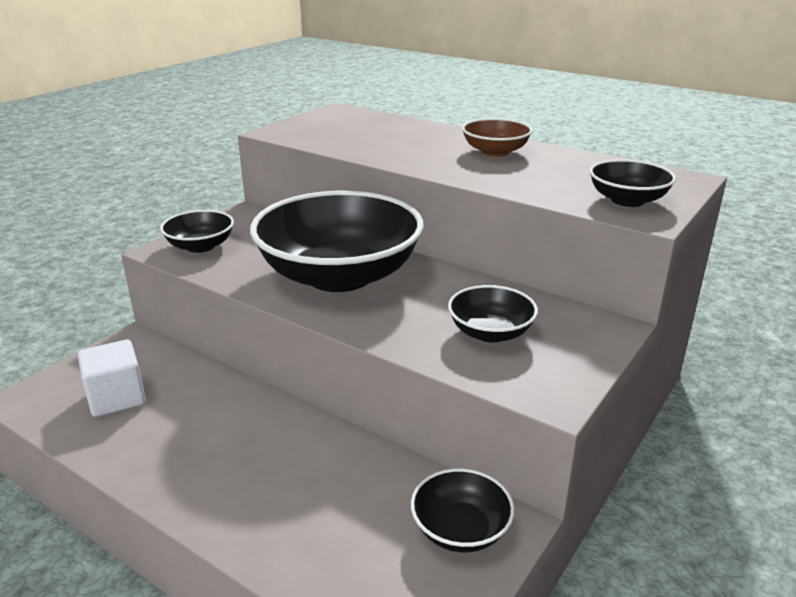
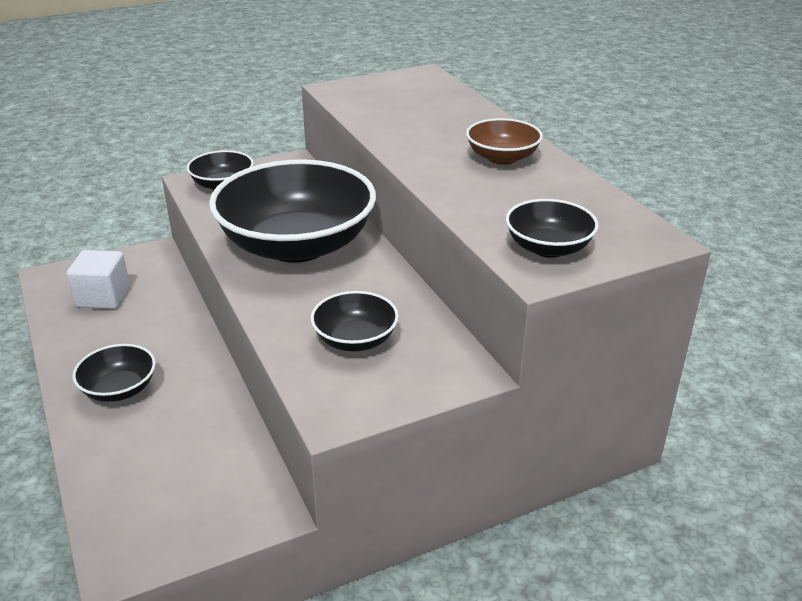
camera: 30 degrees right, 5 degrees up
(460, 530) = (230, 499): black bowl -> black bowl (119, 389)

